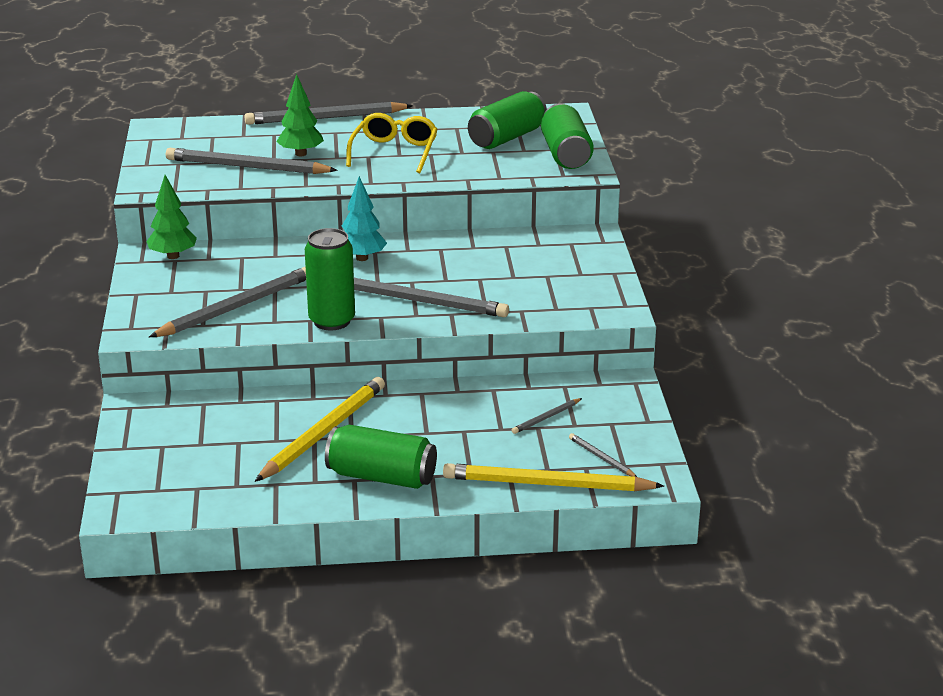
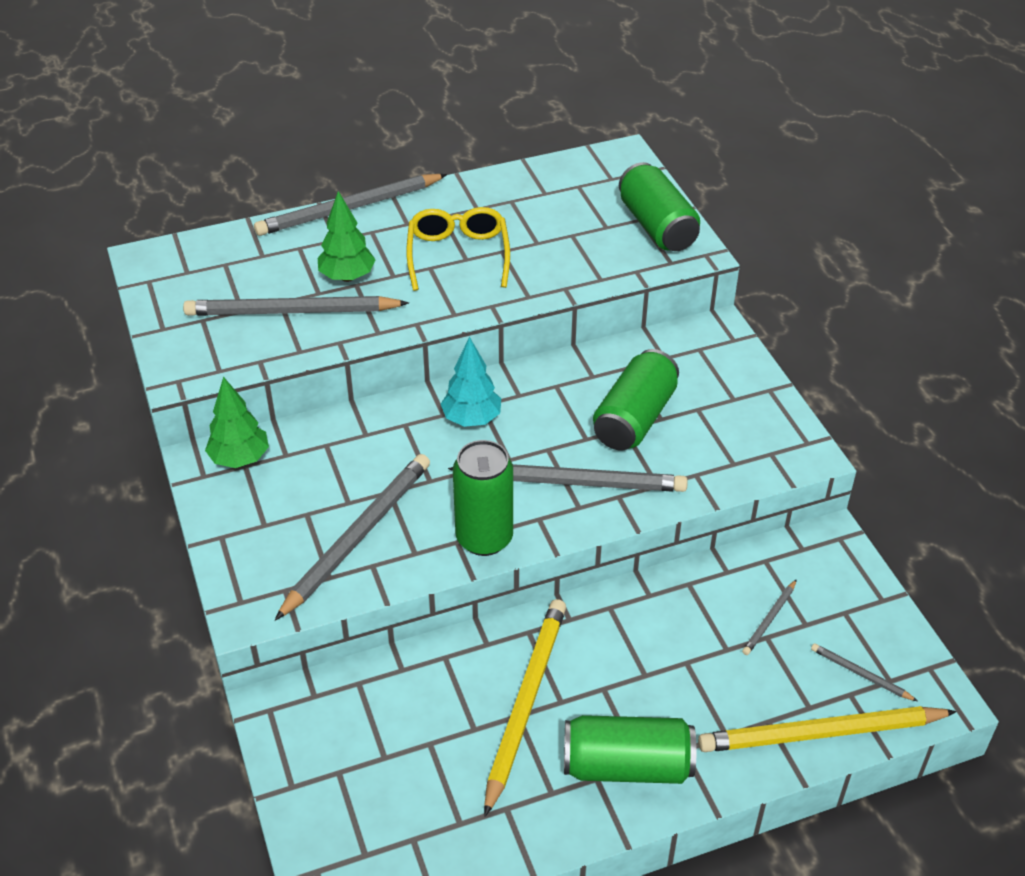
camera: 15 degrees left, 15 degrees up
(506, 138) = (577, 209): green can -> green can (634, 418)

